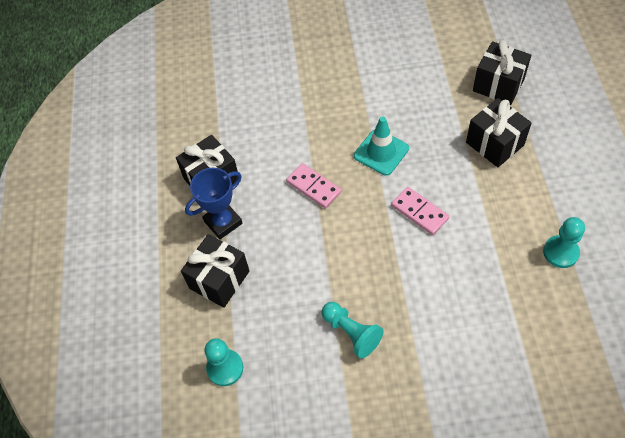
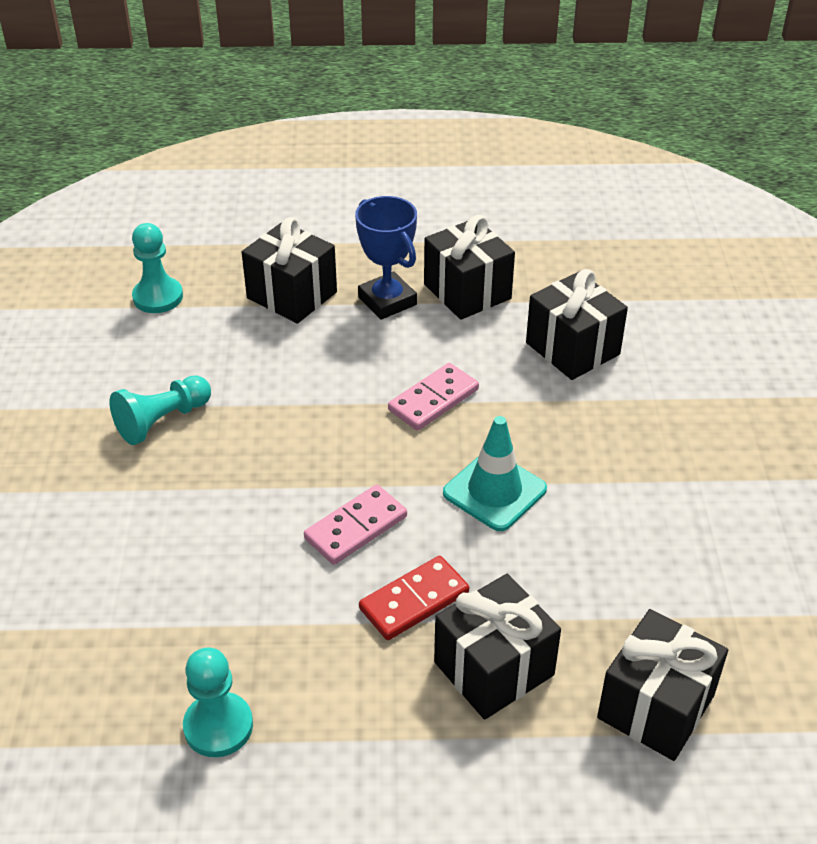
camera: 90 degrees right, 15 degrees down
(262, 124) = (572, 349): none -> black gift
(463, 180) = (414, 601): none -> red domino

